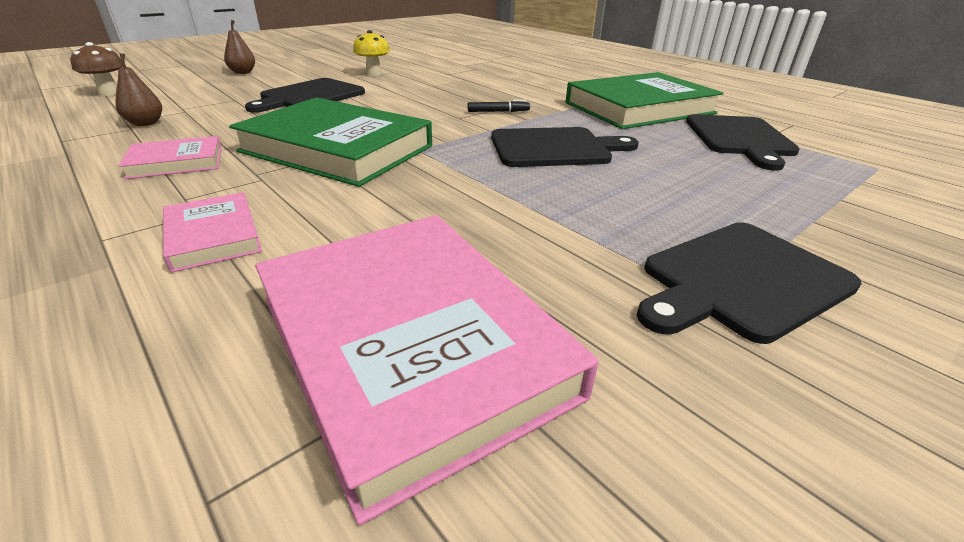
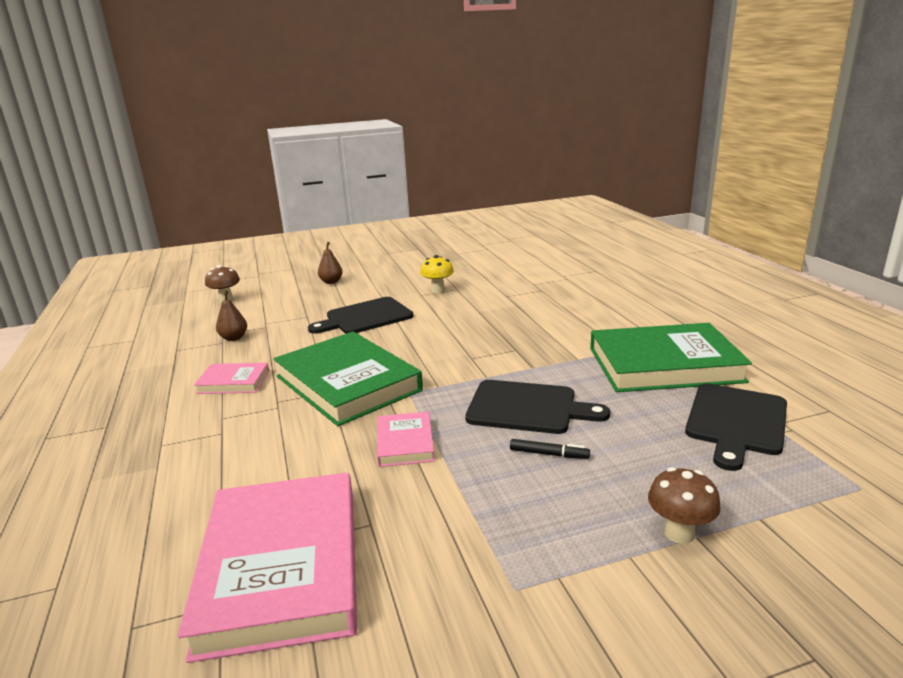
camera: 25 degrees right, 10 degrees down
(213, 236) = (221, 455): pink book -> pink book (405, 443)
(498, 111) = (513, 354): black marker -> black marker (549, 454)
(740, 280) = (556, 578): black cutting board -> none
(797, 221) = (679, 533): none -> brown mushroom

